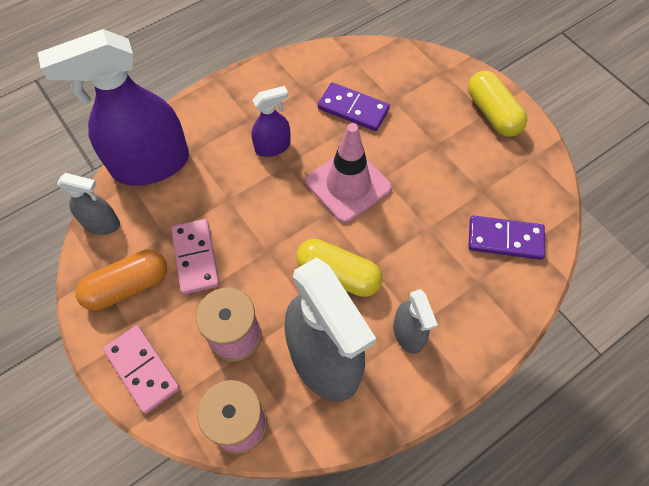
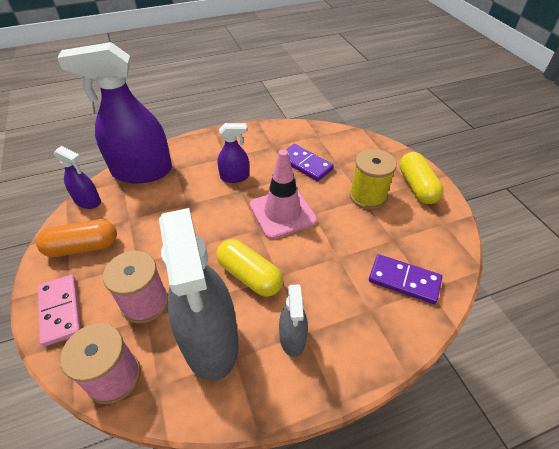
camera: 15 degrees right, 15 degrees down
(101, 224) = (88, 201): grey spray bottle -> purple spray bottle
(196, 257) = (143, 238): pink domino -> none
(440, 139) = (368, 196): none -> yellow spool

